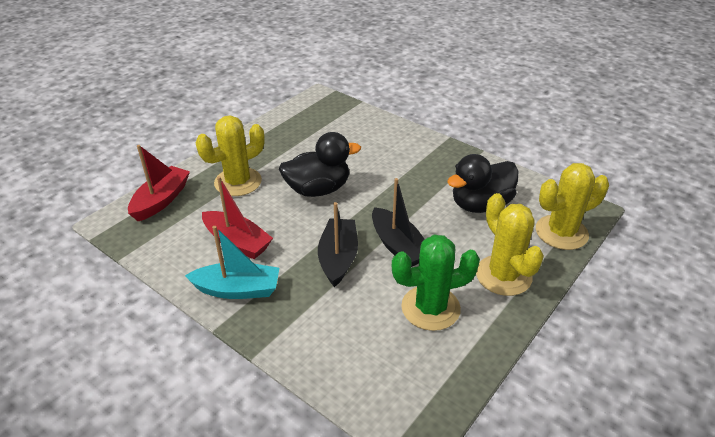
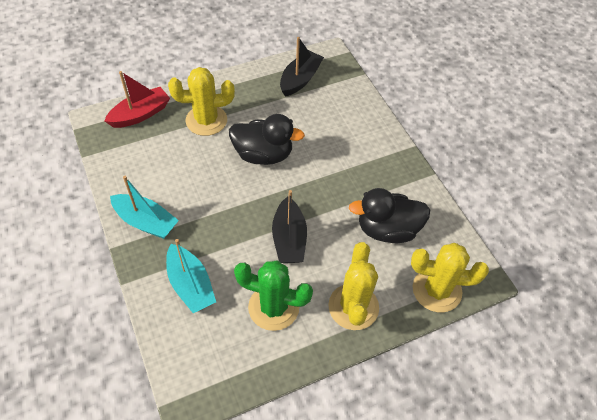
camera: 25 degrees right, 15 degrees up
(237, 242) = (171, 179): red boat -> none
(330, 325) = (190, 285): none -> turquoise boat
(338, 258) = (235, 228): black boat -> black boat (300, 79)

